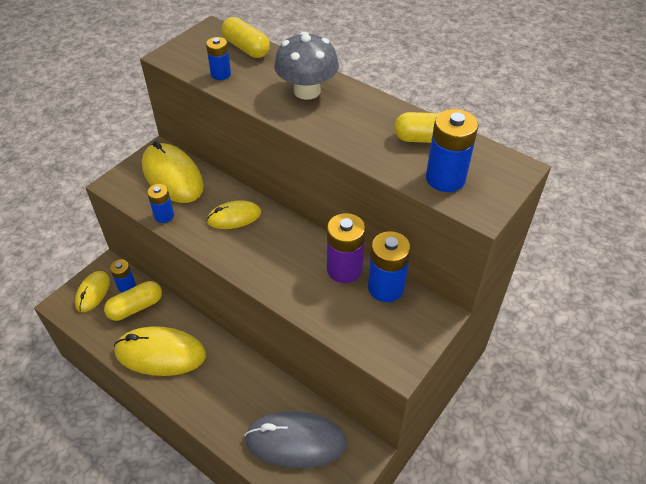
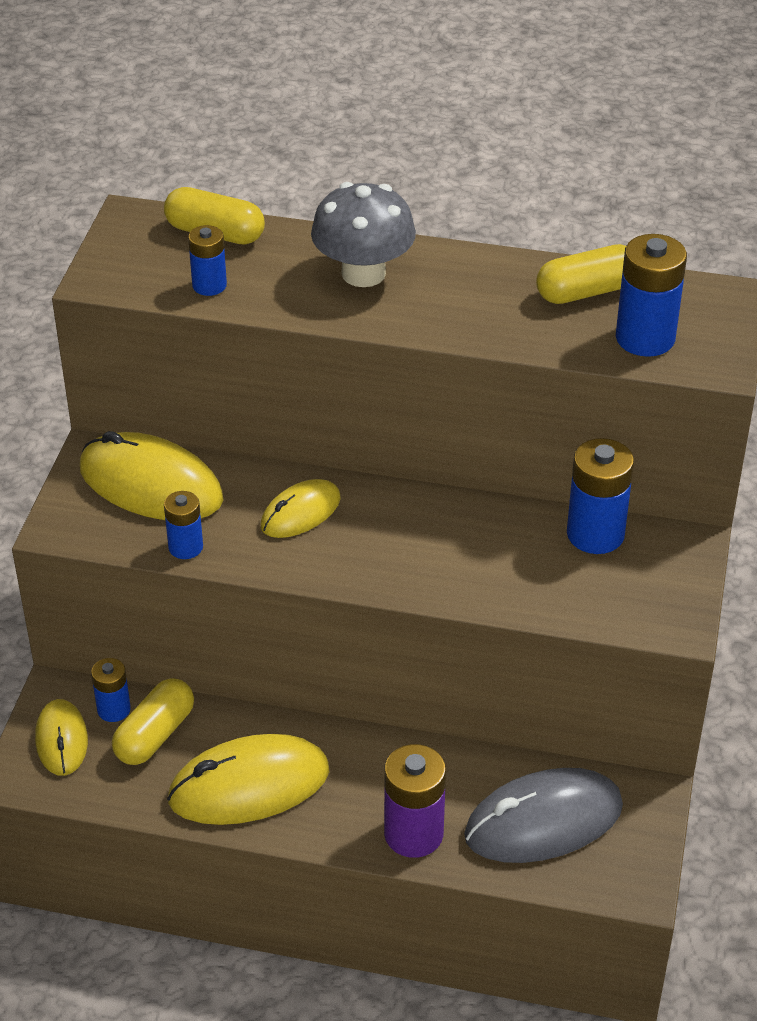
camera: 25 degrees left, 5 degrees down
(344, 269) = (520, 530): purple battery -> purple battery (413, 834)

